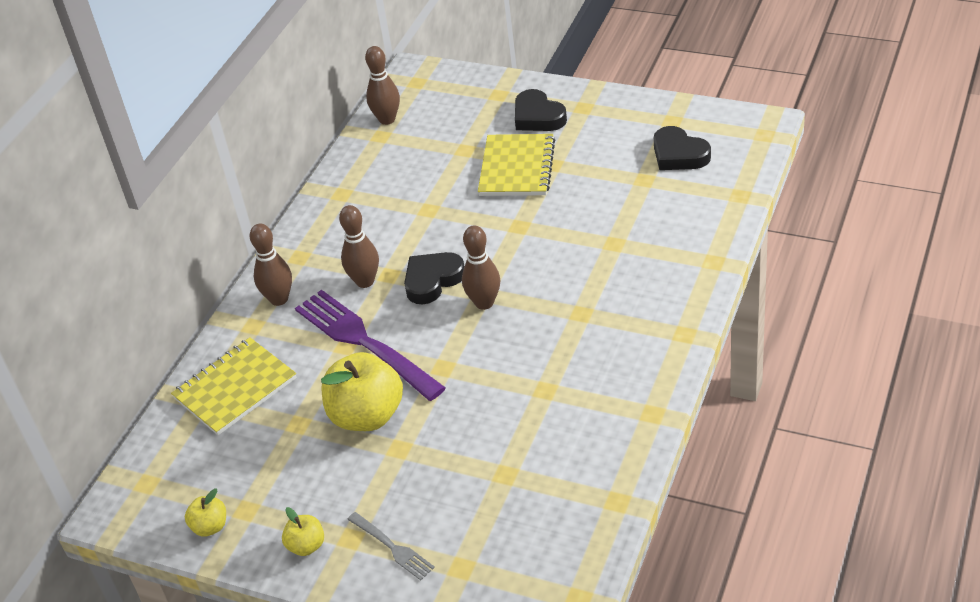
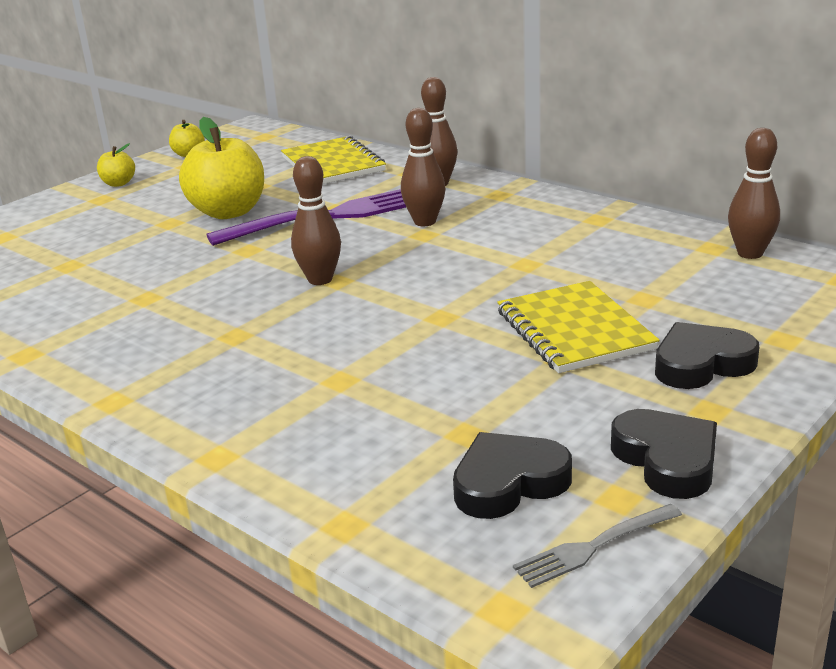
camera: 105 degrees right, 15 degrees down
(392, 547) = (66, 213): grey fork -> grey fork (594, 546)
(432, 280) = (389, 255): black heart -> black heart (667, 460)
(517, 168) = (574, 330): yellow notebook -> yellow notebook turned 45 degrees clockwise

